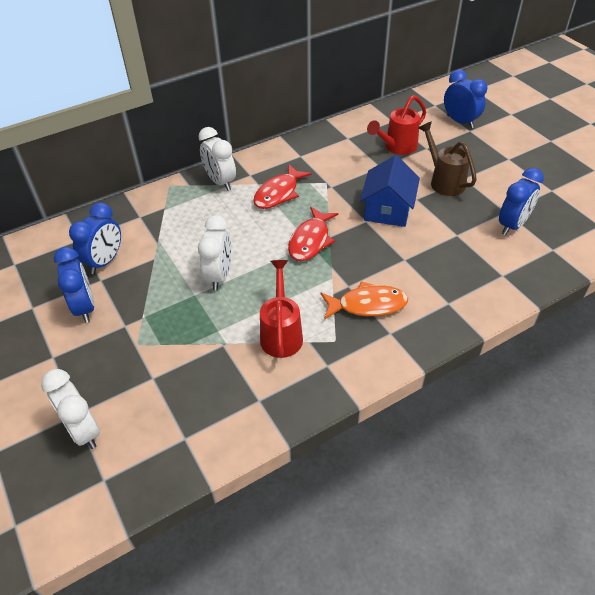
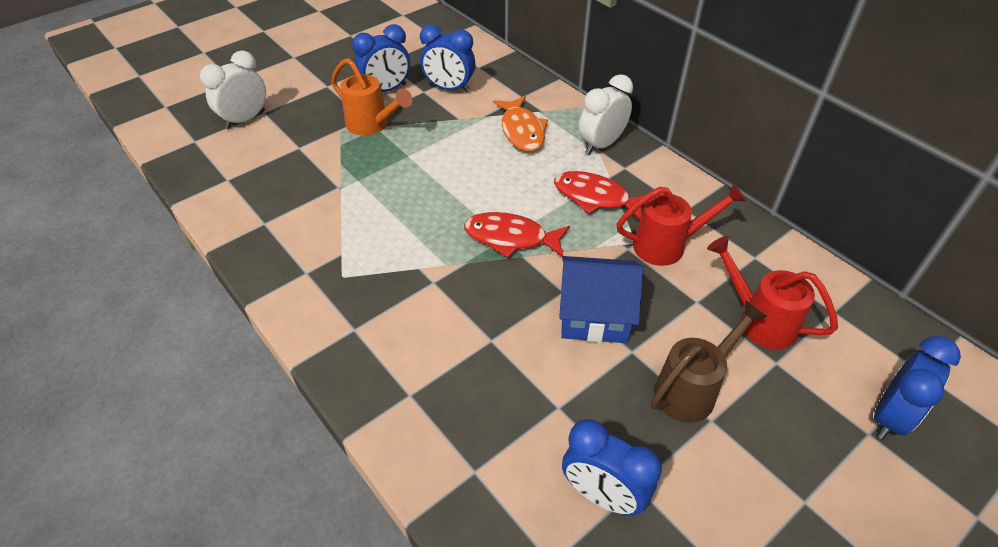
camera: 80 degrees right, 0 degrees up
(139, 319) = (372, 125): none -> orange watering can
(219, 276) = (438, 169): white clock -> none
(281, 333) = (353, 229): red watering can -> red watering can (667, 245)
(368, 305) = (401, 303): orange fish -> orange fish (522, 131)

